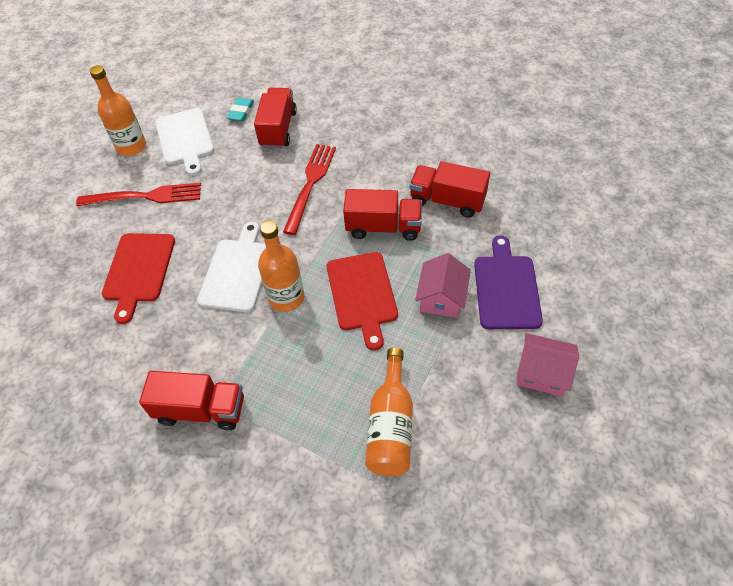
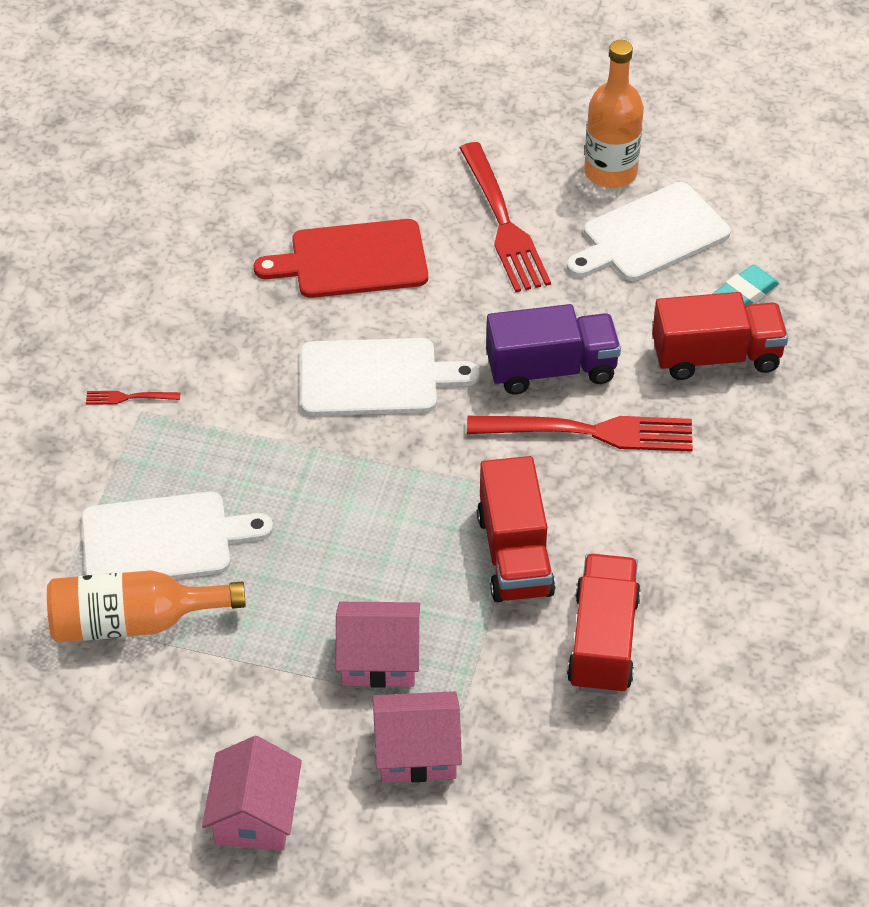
camera: 75 degrees right, 5 degrees down
(201, 410) = (129, 397): red truck -> red fork
(241, 112) = (745, 293): turquoise eraser -> turquoise eraser turned 45 degrees counterclockwise
(262, 193) = (551, 369): none -> purple truck
(286, 298) = (337, 451): orange bottle -> none
(328, 401) = (163, 540): none -> white cutting board
(362, 294) = (364, 548): red cutting board -> none
(506, 288) = (417, 751): purple cutting board -> pink house

